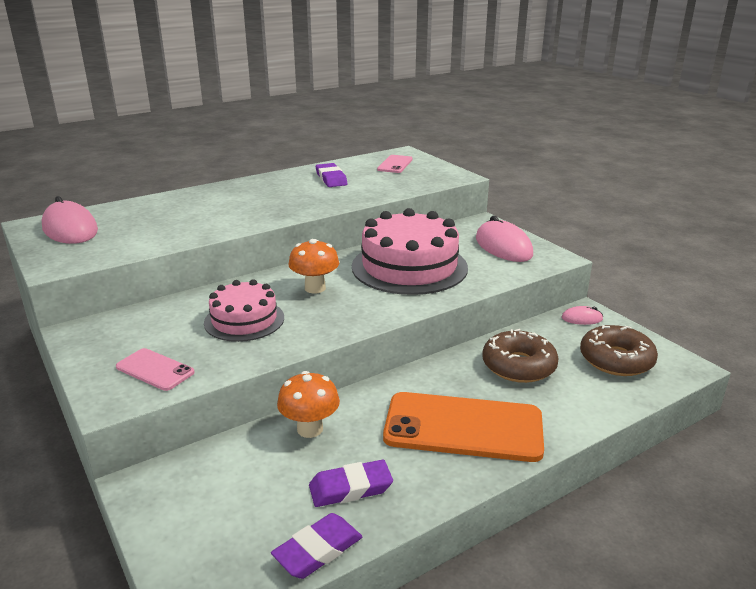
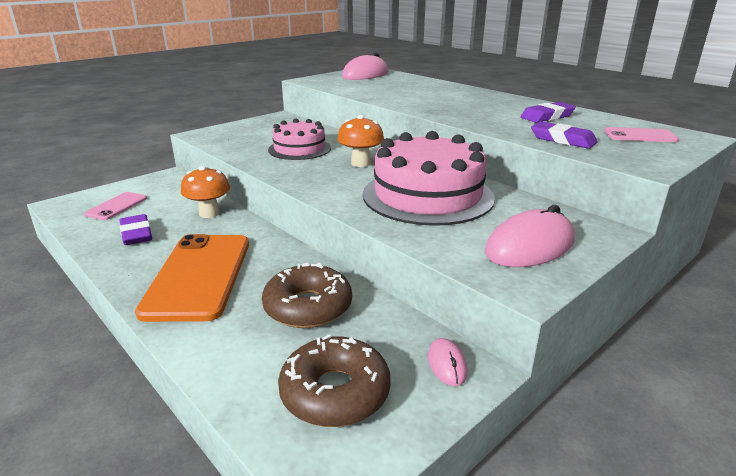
camera: 80 degrees right, 0 degrees up
(155, 370) = (232, 137): pink phone -> pink phone (117, 206)
(318, 550) = (81, 229): purple eraser -> purple eraser (562, 140)

